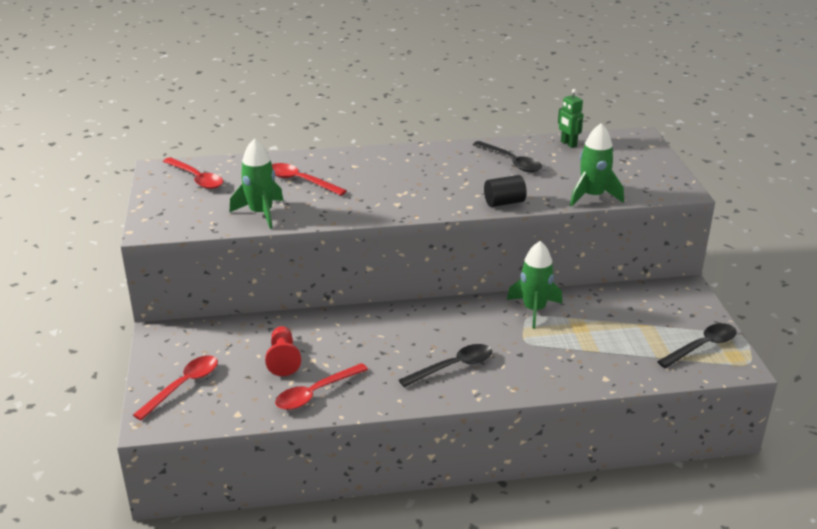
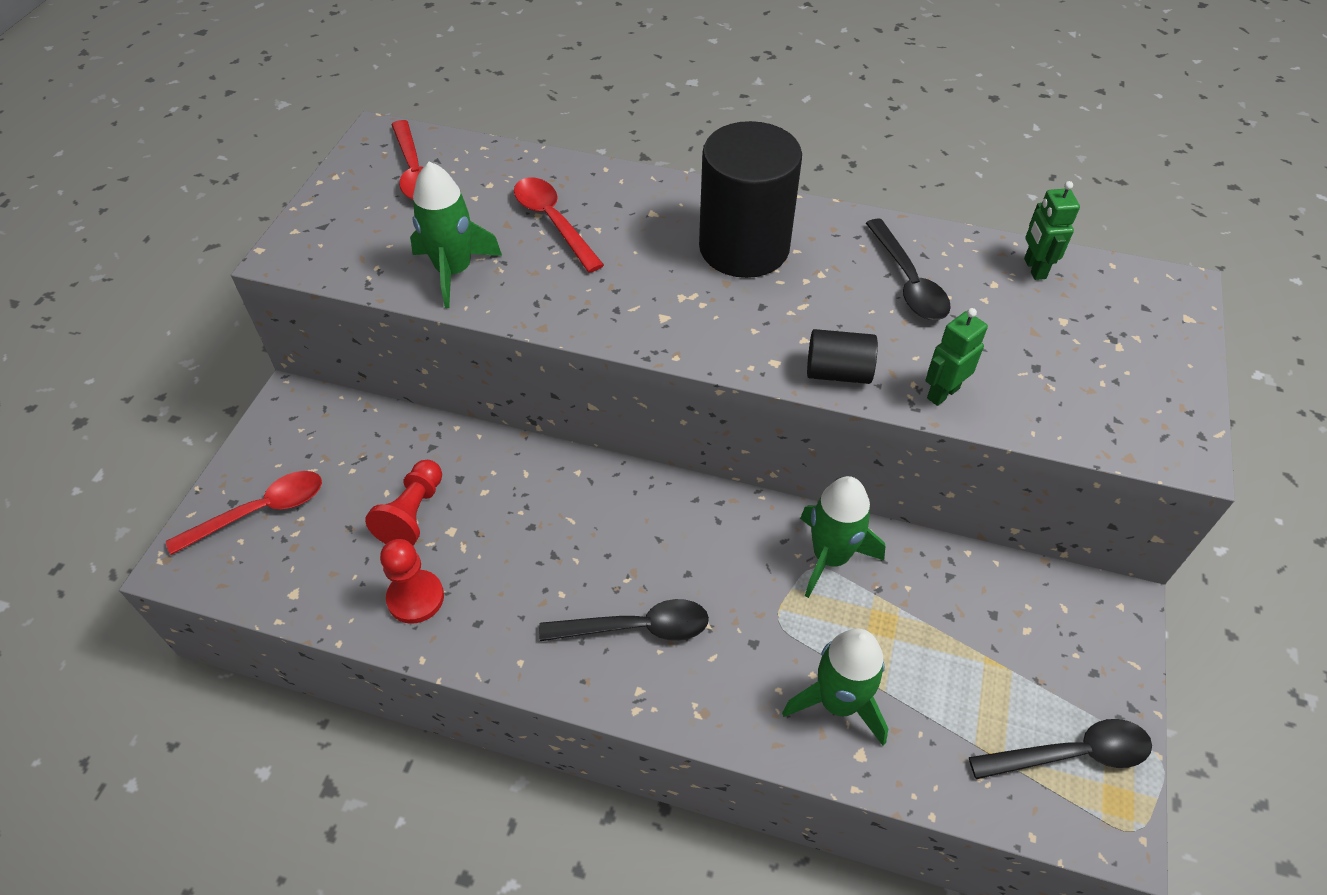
camera: 25 degrees right, 20 degrees up
(315, 393) = (415, 598): red spoon -> red pawn
(416, 168) = (744, 247): none -> black cylinder
(560, 197) = (942, 393): none -> green robot
(592, 196) = (1002, 409): green rocket -> green rocket (838, 702)

